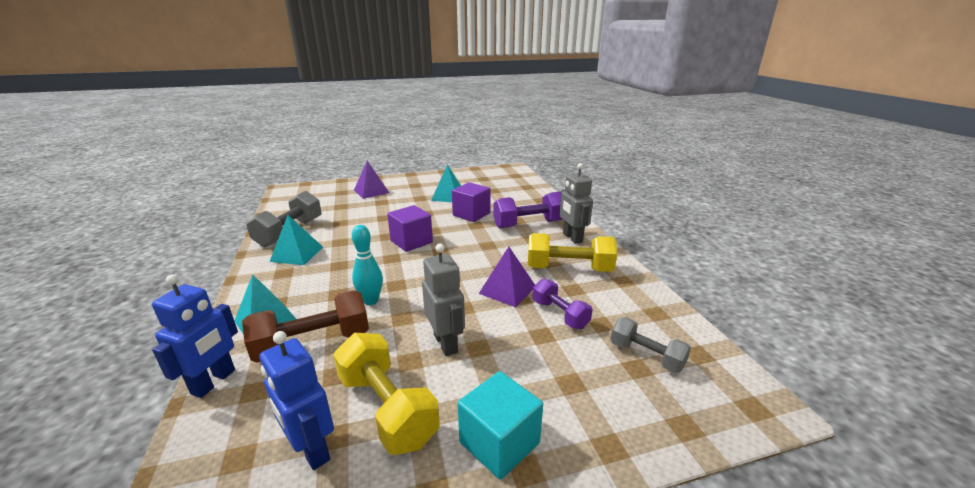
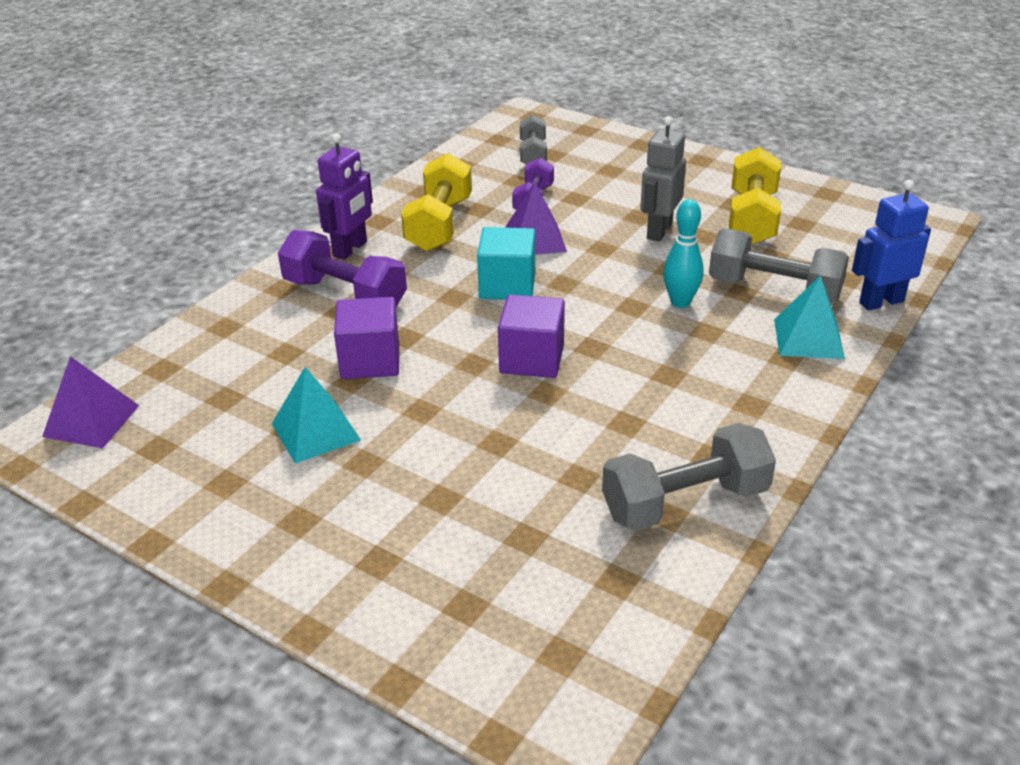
camera: 130 degrees left, 10 degrees up
(297, 254) = (709, 433): turquoise pyramid -> none
(311, 450) = (821, 224): blue robot -> none
(313, 343) = (774, 290): brown dumbbell -> grey dumbbell
(371, 191) = (407, 558): purple pyramid -> purple pyramid (91, 420)
(499, 442) = (700, 173): turquoise cube -> turquoise cube (507, 285)
(569, 269) = (439, 224): yellow dumbbell -> yellow dumbbell turned 45 degrees clockwise
(572, 238) = (350, 249): grey robot -> purple robot

